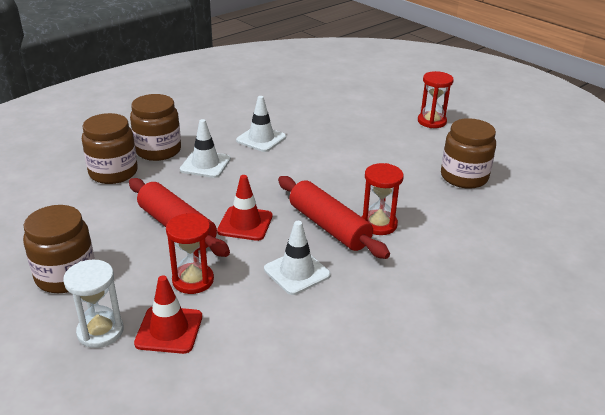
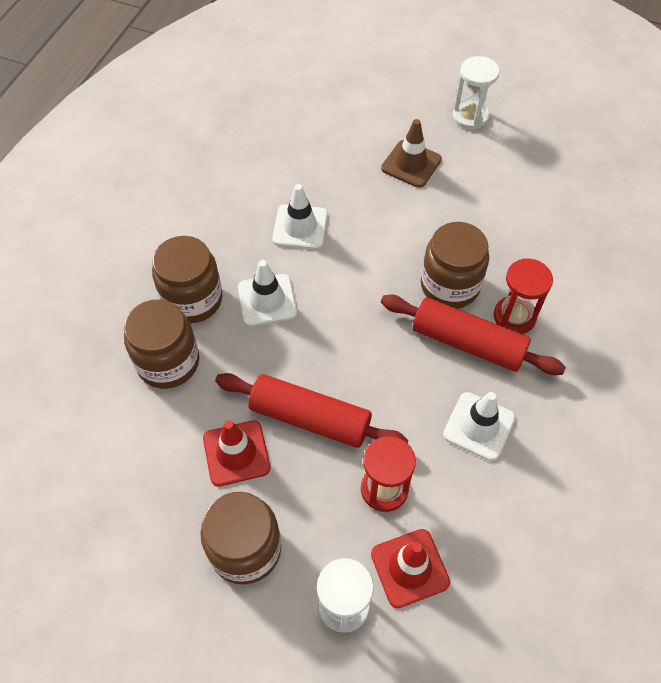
camera: 25 degrees left, 25 degrees up
(245, 224) = (379, 379): red traffic cone -> red traffic cone (236, 453)
(367, 131) = (411, 164): none -> brown traffic cone
(431, 121) = (470, 117): red hourglass -> white hourglass
(464, 177) = (555, 202): brown jar -> brown jar (450, 285)

